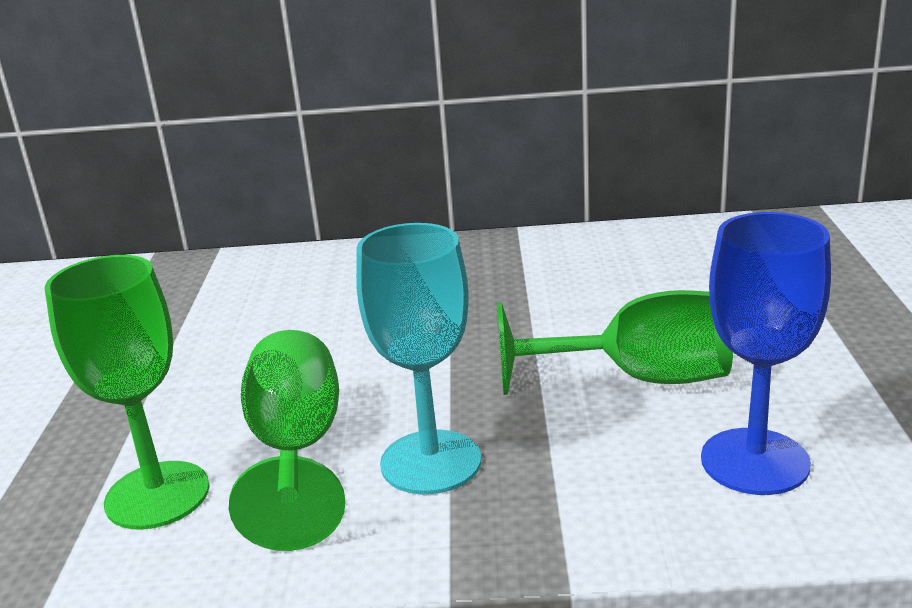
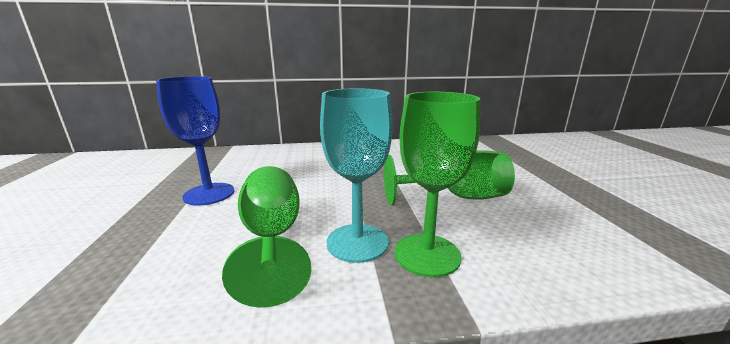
camera: 10 degrees left, 5 degrees down
(157, 495) = (175, 268): green goblet -> green goblet (427, 254)
(754, 461) = (545, 238): blue goblet -> blue goblet (209, 194)

